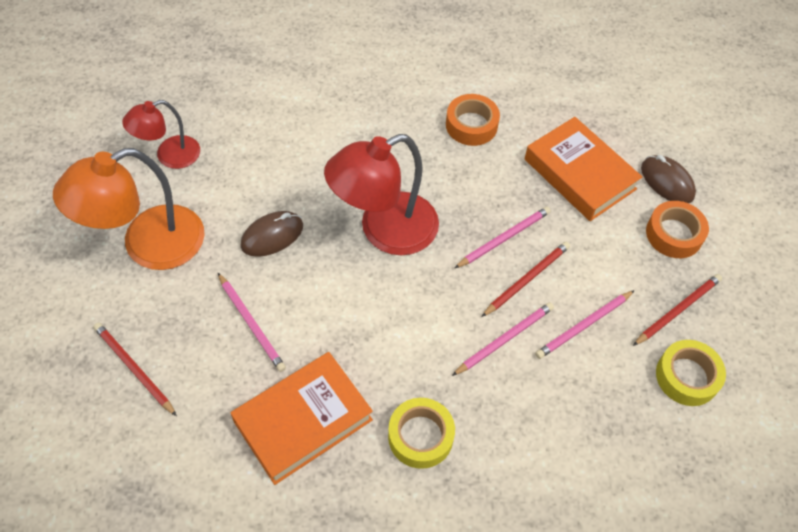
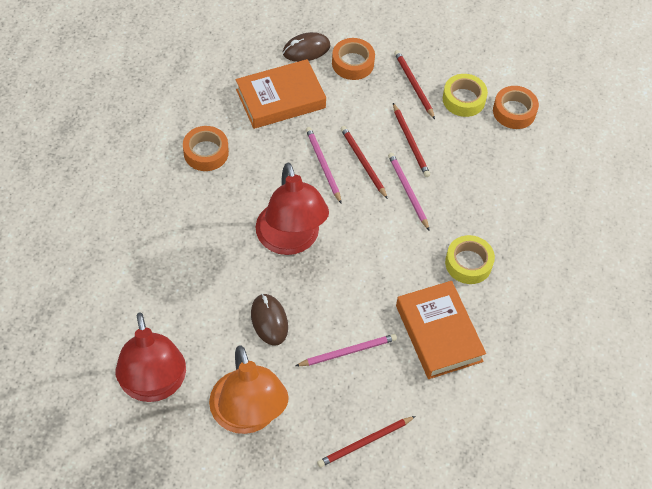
camera: 75 degrees left, 0 degrees up
(169, 156) = (154, 385): red lamp -> red lamp, size x1.72
(583, 326) = (410, 142): pink pencil -> red pencil
(701, 448) = (514, 111): none -> orange tape

